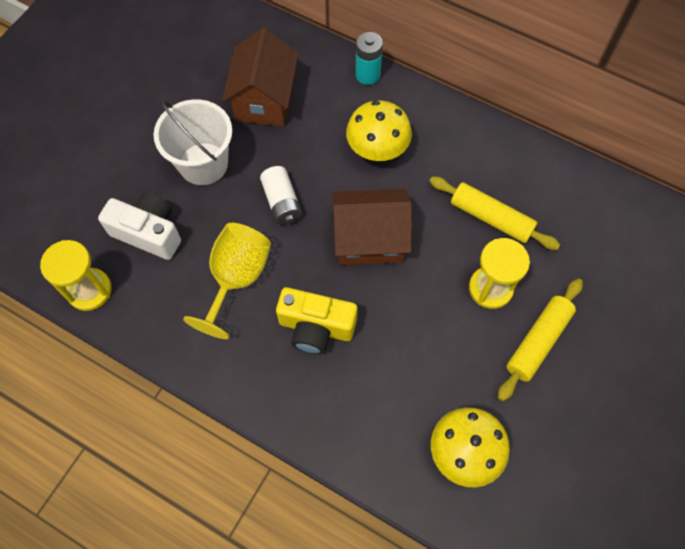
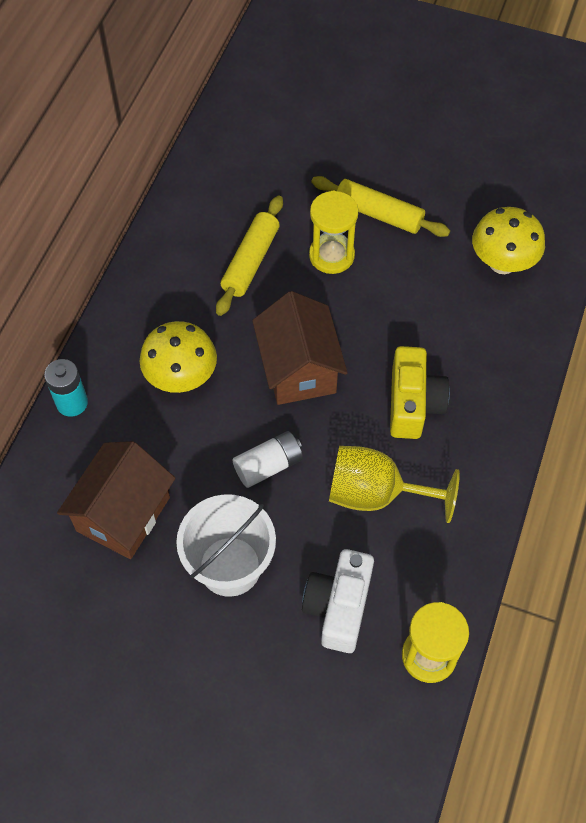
camera: 100 degrees left, 5 degrees down
(264, 100) = (123, 514): brown house -> brown house turned 60 degrees counterclockwise

